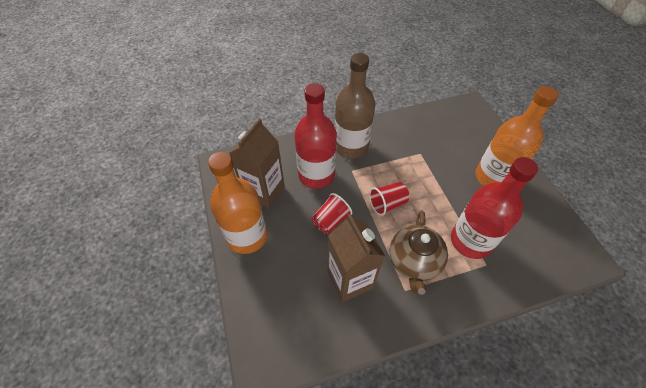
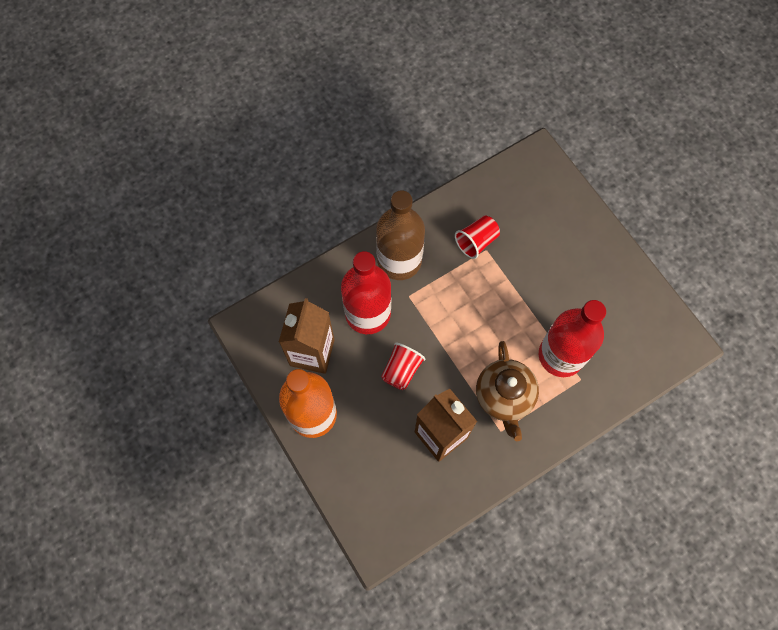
camera: 15 degrees left, 15 degrees up
(387, 204) = (461, 332): red cup -> red cup (476, 241)
(493, 178) = (577, 264): orange bottle -> none

